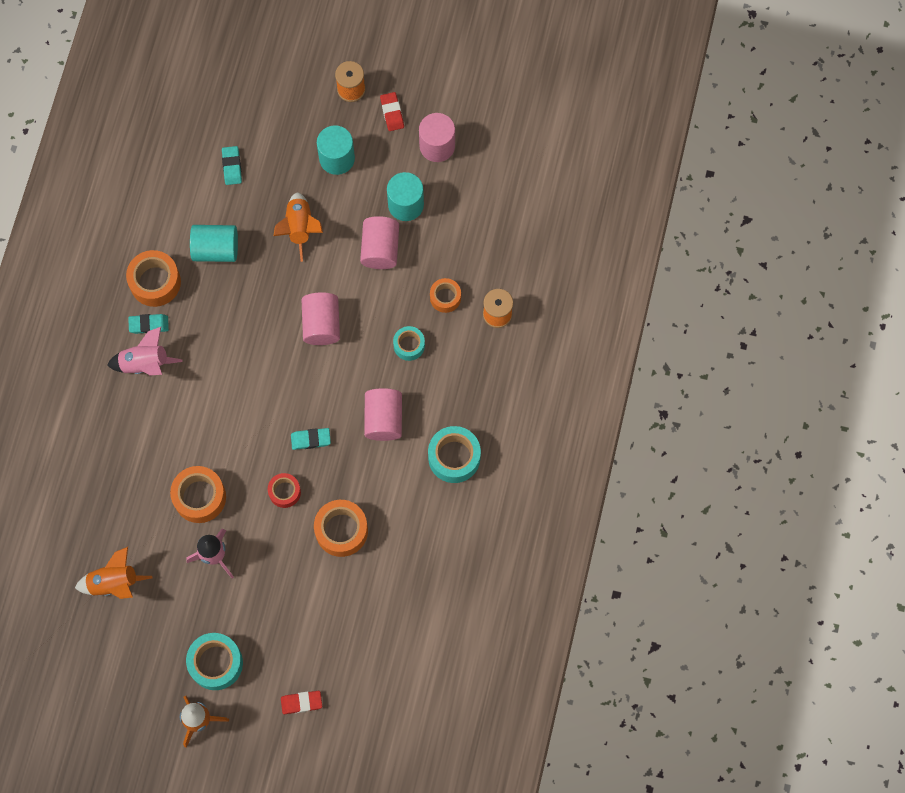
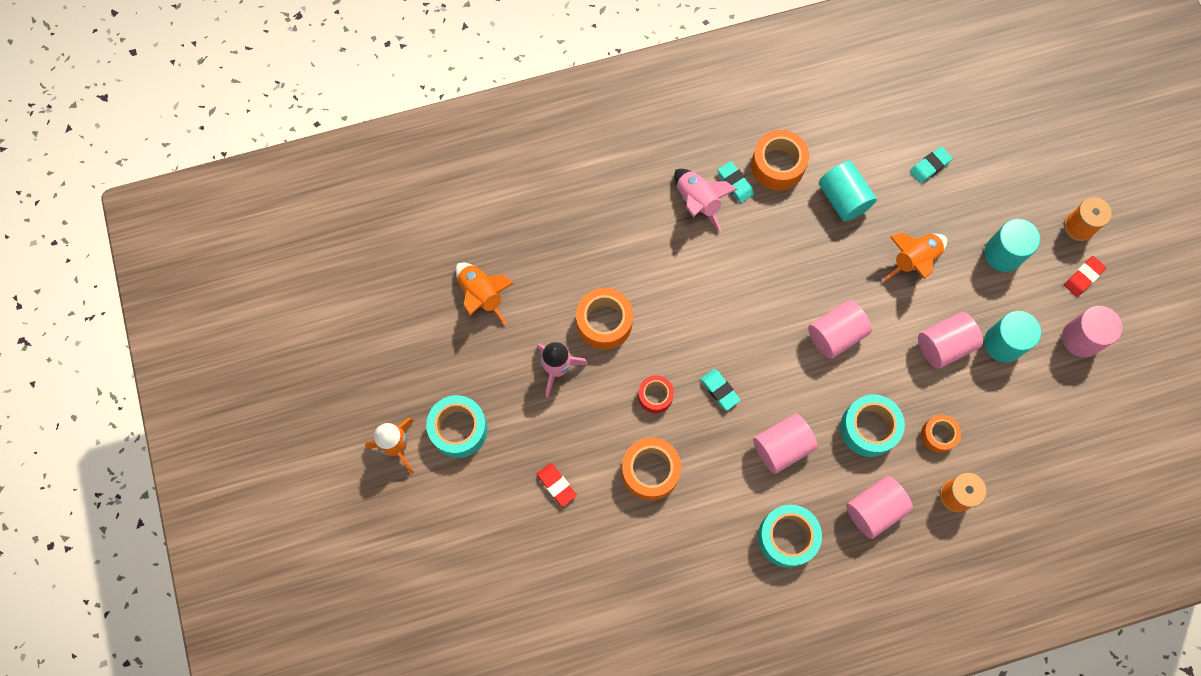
camera: 60 degrees right, 0 degrees up
(301, 703) = (465, 531): red eraser -> red eraser (556, 485)
(409, 345) = (868, 428): turquoise tape -> turquoise tape, size x1.64
(472, 380) = (874, 509): none -> pink cylinder

